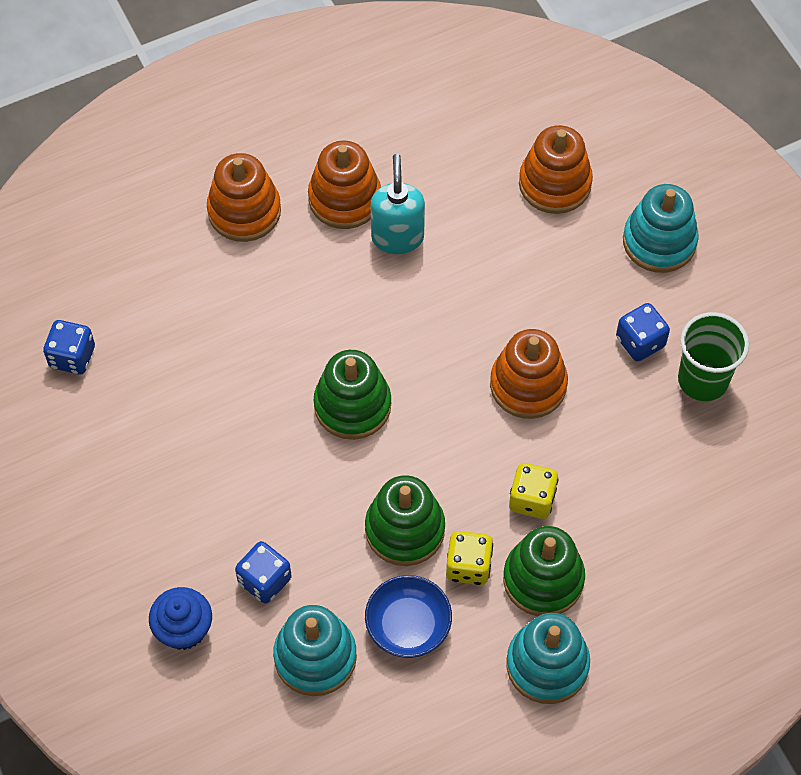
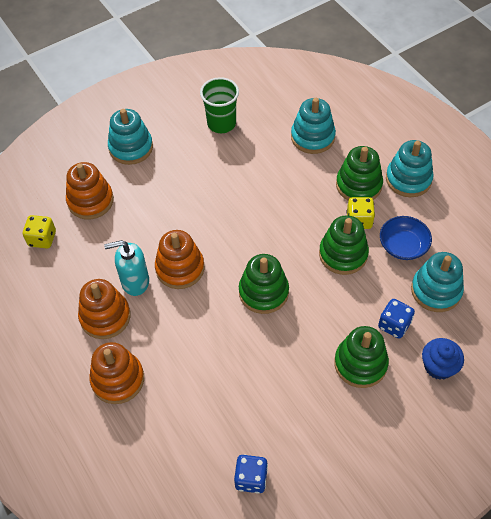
camera: 95 degrees left, 5 degrees down
(209, 520) = (360, 364): none -> green stacking toy
(528, 385) = (236, 202): orange stacking toy -> orange stacking toy (180, 268)
(532, 499) = (310, 194): yellow dice -> yellow dice (42, 239)
(640, 342) = (200, 152): blue dice -> none
(659, 522) = (312, 137): none -> turquoise stacking toy

